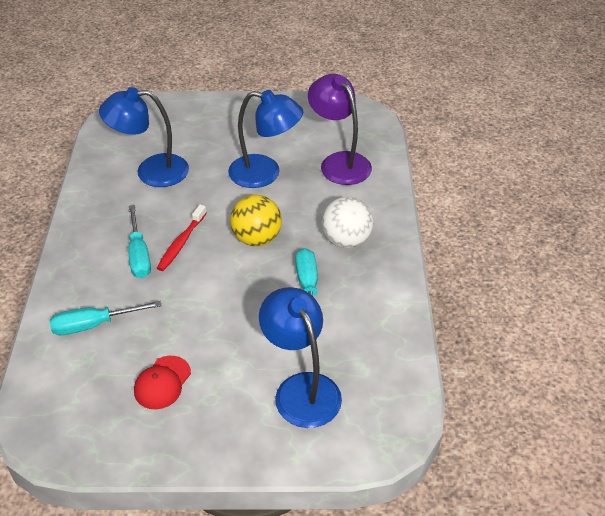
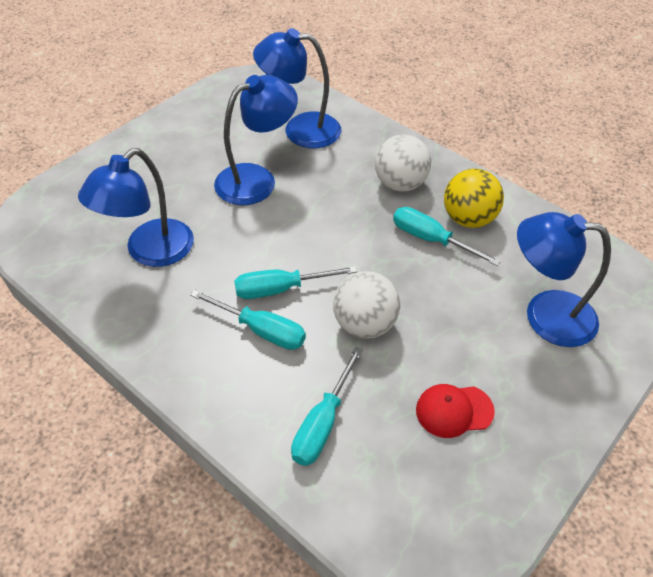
camera: 50 degrees left, 5 degrees up
(162, 382) = (454, 411): red cap -> red cap turned 105 degrees clockwise
(181, 243) = (280, 289): red toothbrush -> turquoise screwdriver
(192, 298) = (364, 324): none -> white ball
(257, 238) = (335, 235): yellow ball -> yellow ball (468, 219)
(339, 162) = (300, 129): purple lamp -> blue lamp

